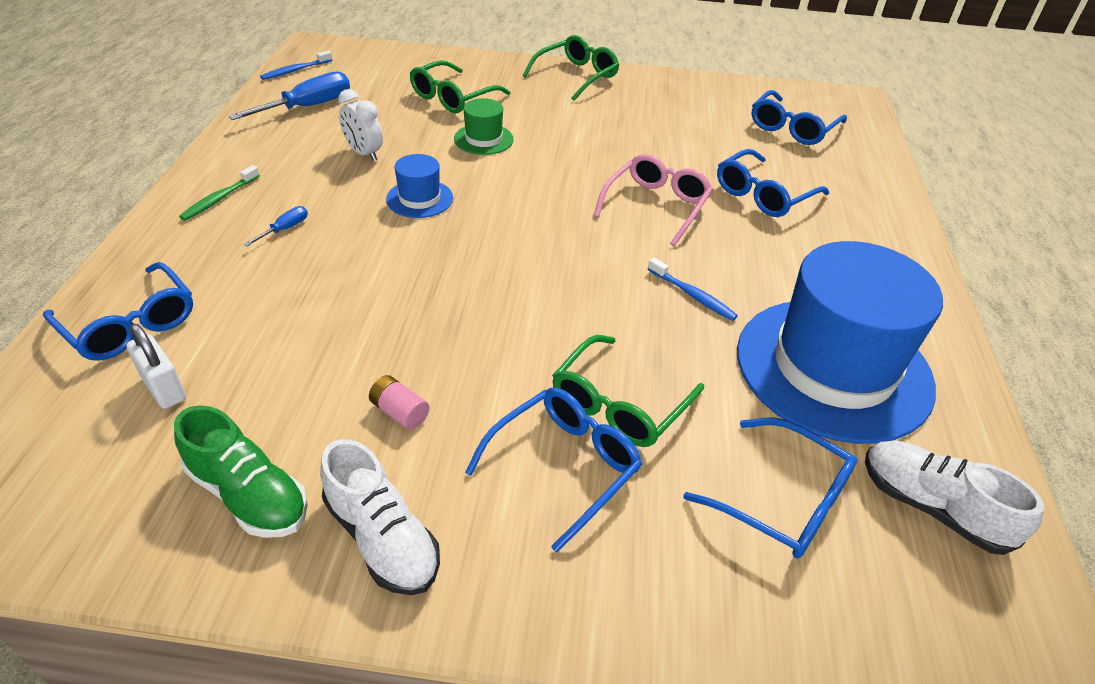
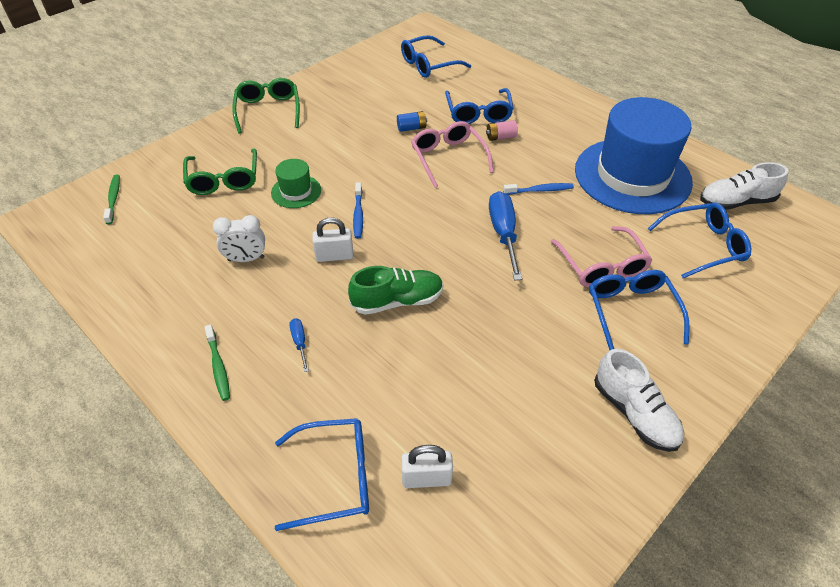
camera: 50 degrees left, 5 degrees up
(248, 494) = (561, 465): green shoe -> green shoe (397, 301)
(296, 70) = (69, 245): blue toothbrush -> blue toothbrush (358, 214)
(308, 106) = (139, 261): blue screwdriver -> blue screwdriver (503, 233)
(368, 63) = (113, 199): none -> green toothbrush
(382, 538) = (634, 413): white shoe -> white shoe turned 60 degrees clockwise
(400, 412) = (541, 362): pink battery -> pink battery (501, 137)
(419, 199) = (334, 256): blue hat -> white padlock
(618, 405) = (602, 266): green glasses -> pink glasses
(670, 162) = (411, 128): none -> blue battery
(792, 128) = (428, 65): blue glasses -> blue glasses turned 75 degrees clockwise

